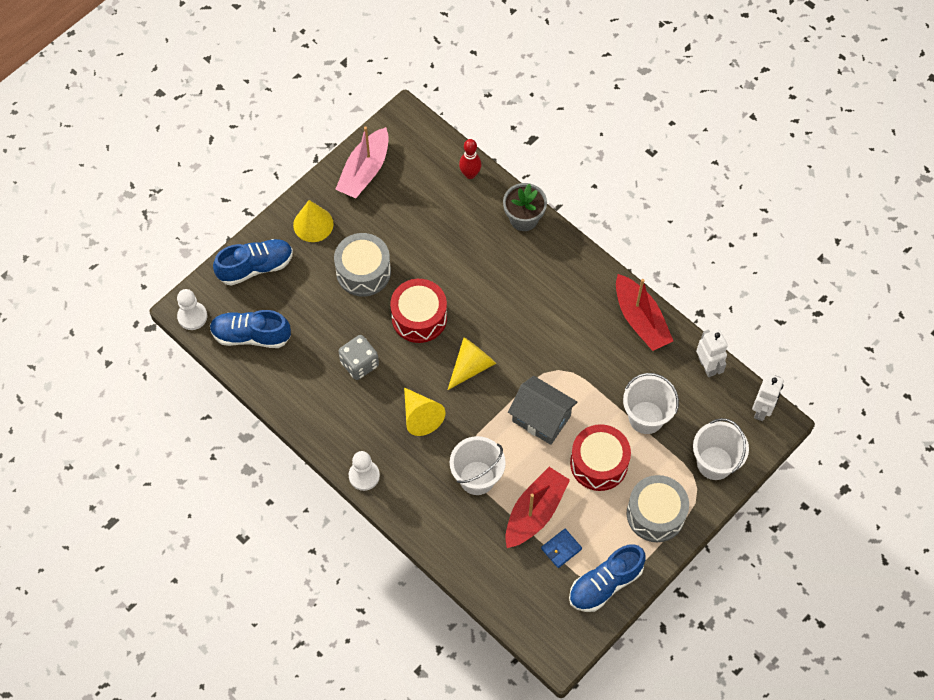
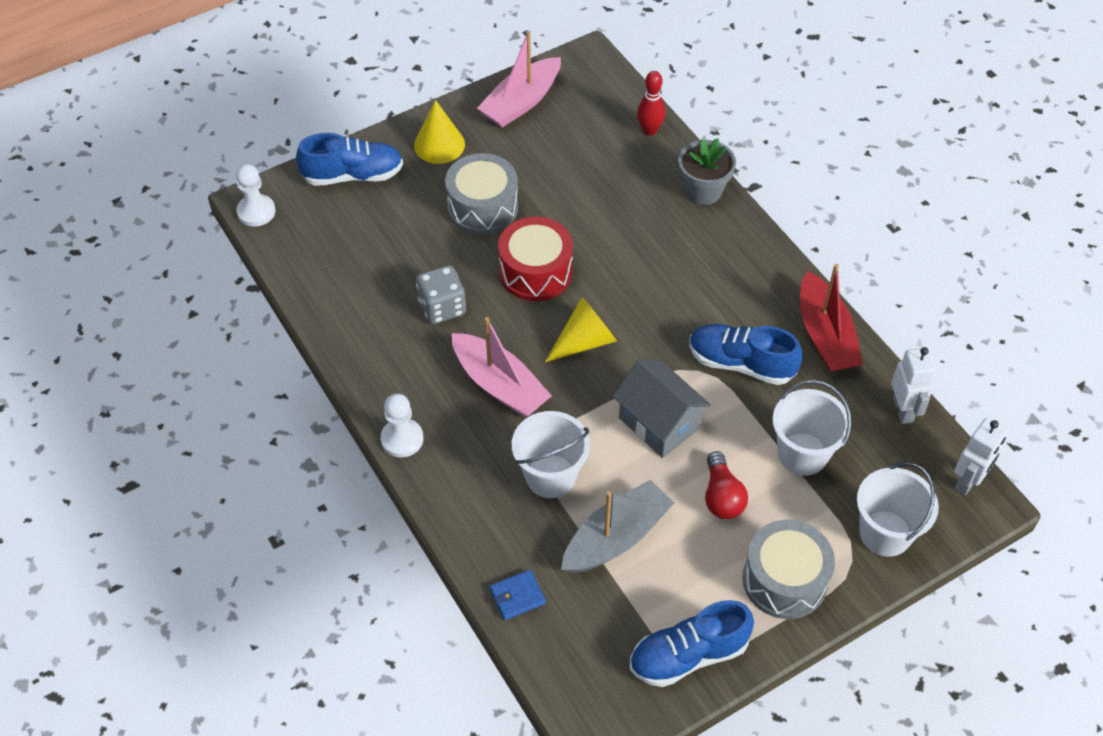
camera: 15 degrees right, 10 degrees down
(251, 335) = (319, 247): blue shoe -> blue shoe (741, 363)
(420, 416) = (499, 385): yellow cone -> pink boat
(535, 512) = (616, 537): red boat -> grey boat
(561, 549) = (639, 593): blue wallet -> blue wallet (517, 596)
(599, 463) = (722, 496): red drum -> red light bulb

